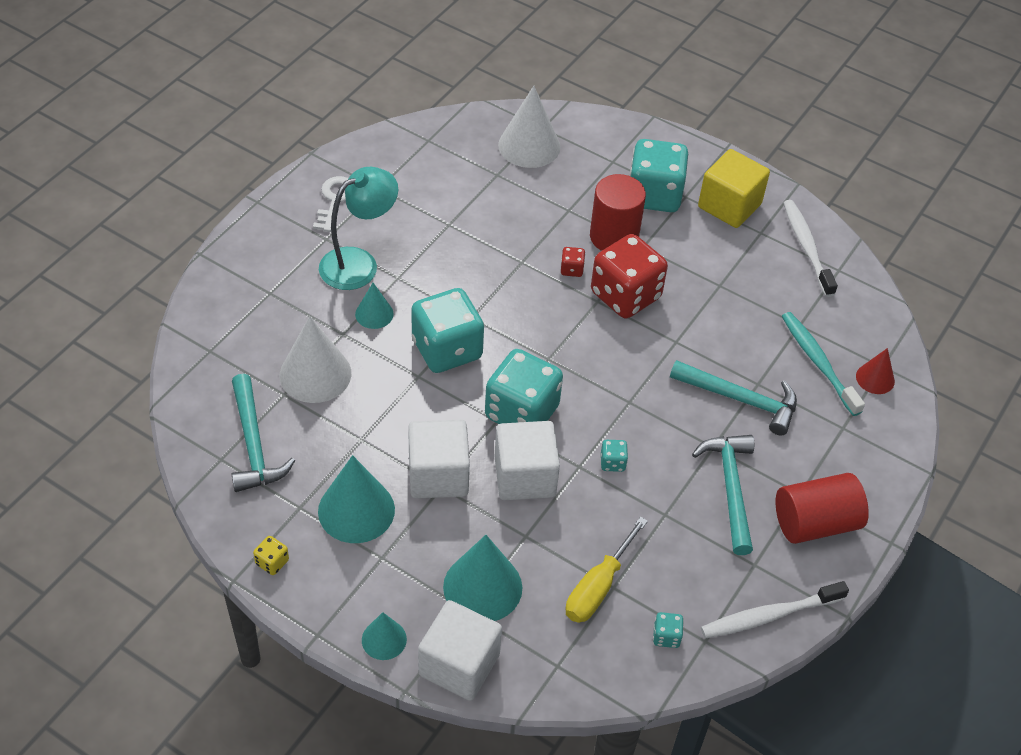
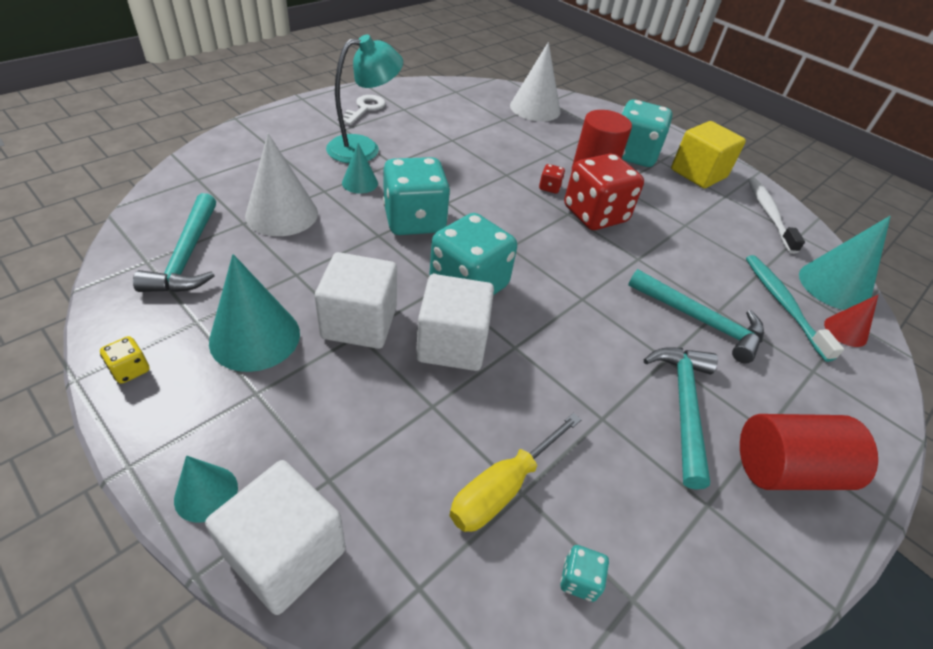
camera: 10 degrees right, 5 degrees down
(482, 587) = (359, 454): turquoise cone -> turquoise cone (834, 286)
(612, 463) = (552, 351): turquoise dice -> none
(769, 616) = (725, 582): white toothbrush -> none

